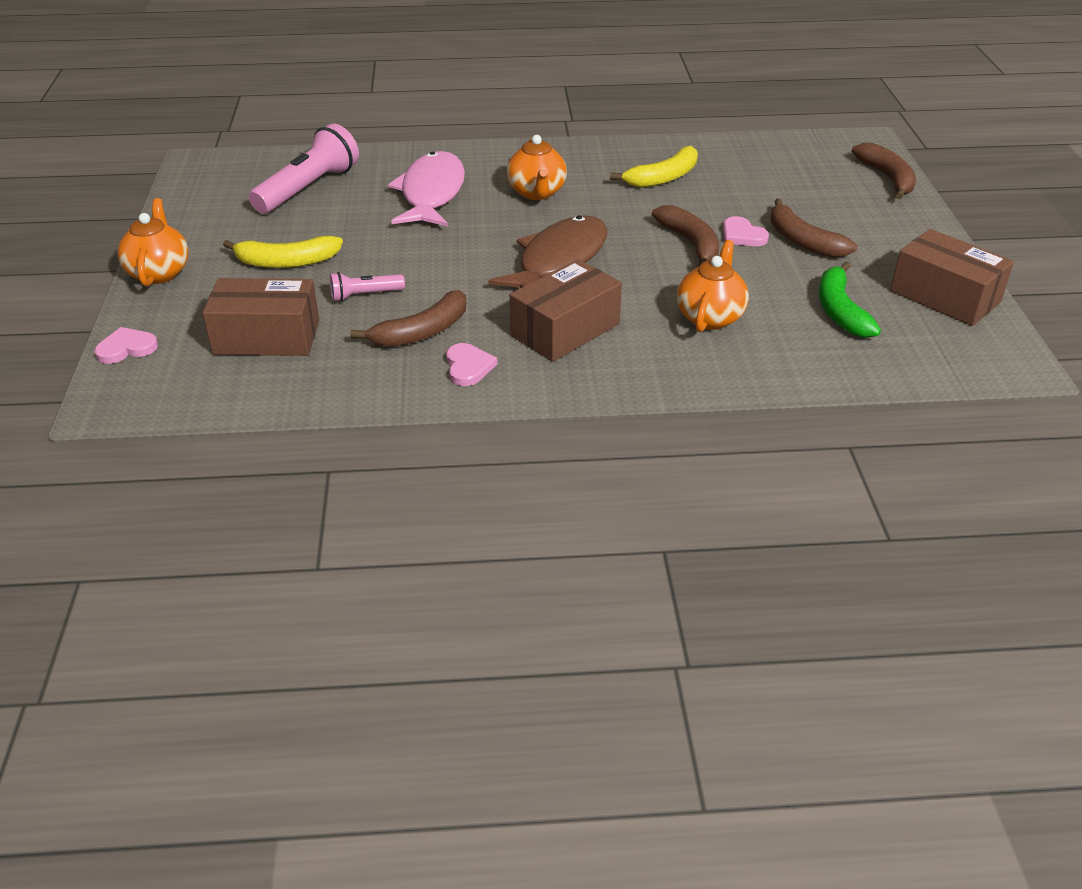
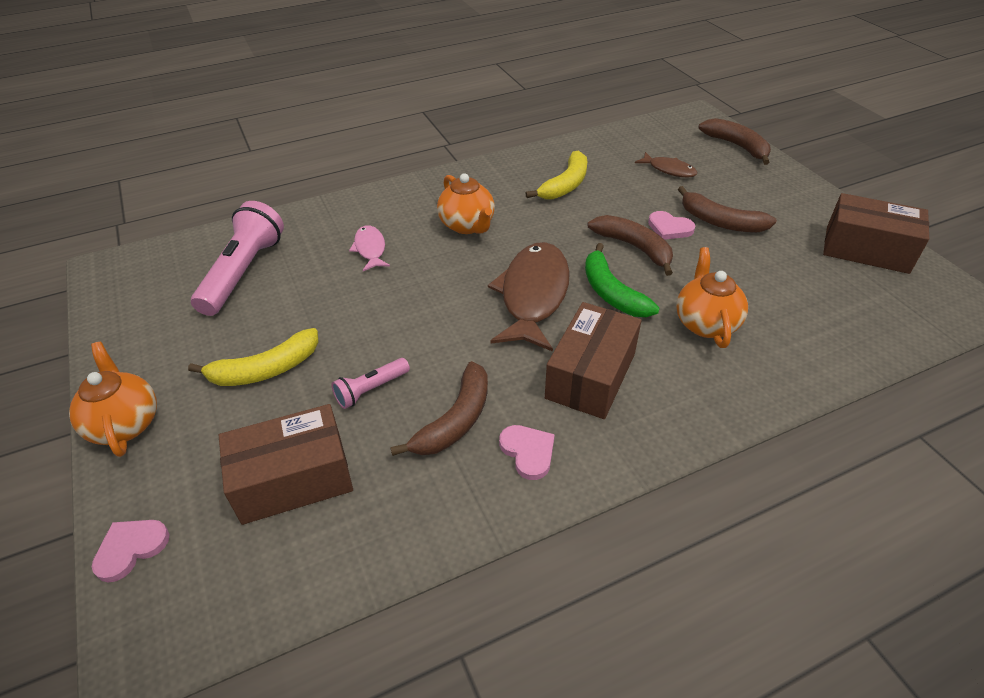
camera: 20 degrees left, 5 degrees up
(432, 193) = (370, 249): pink fish -> pink fish, size x0.50
(788, 185) = (669, 170): none -> brown fish
(840, 310) = (802, 286): green banana -> green banana (611, 292)

